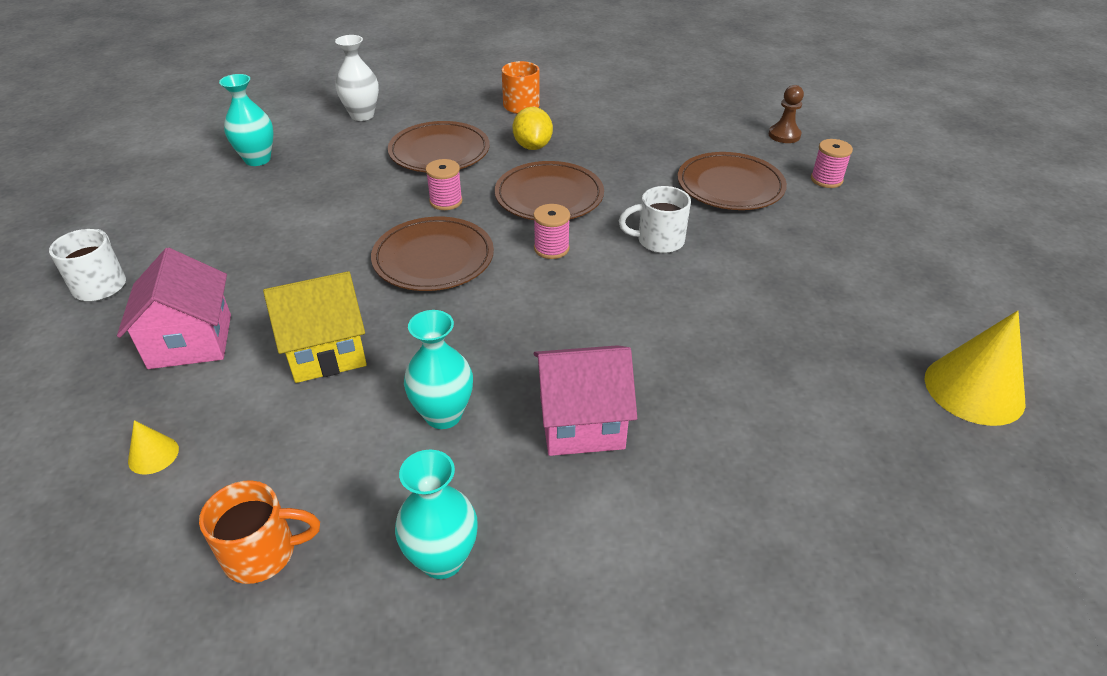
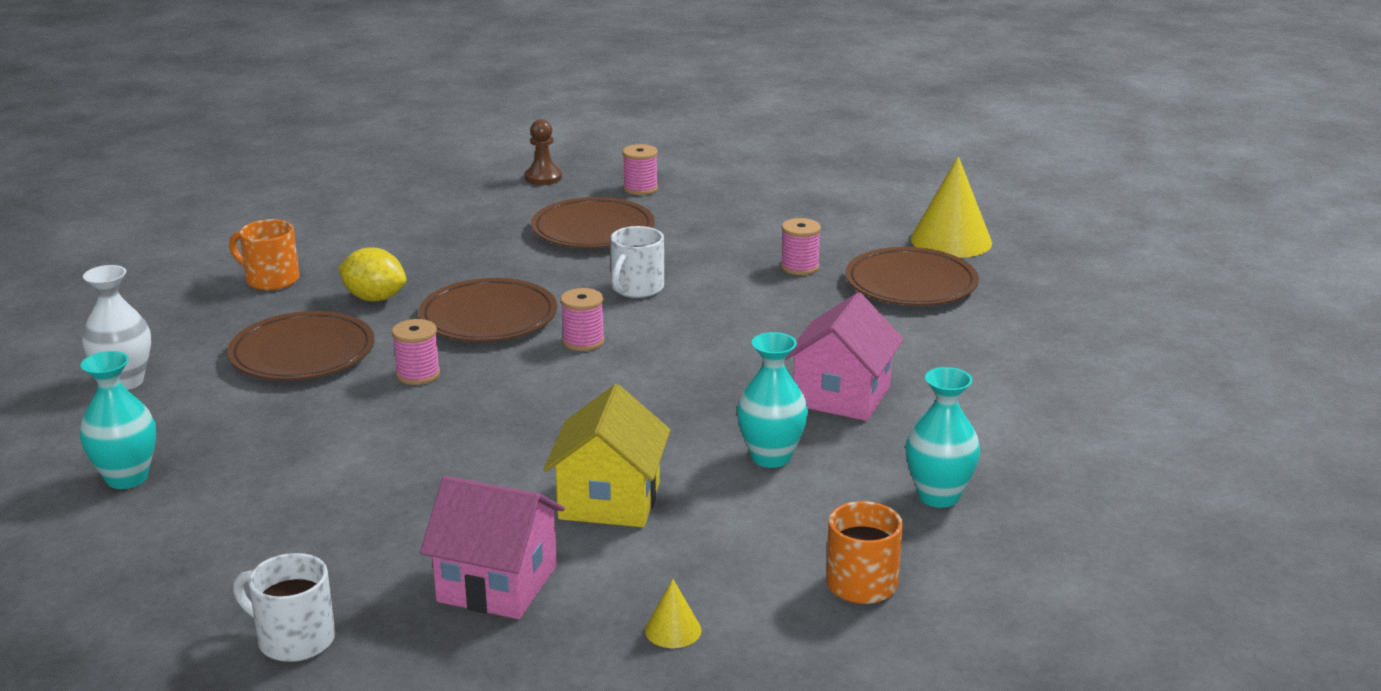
camera: 60 degrees left, 15 degrees down
(433, 258) = (520, 407): brown plate -> brown plate (911, 283)
(794, 310) = (799, 267): none -> pink spool

